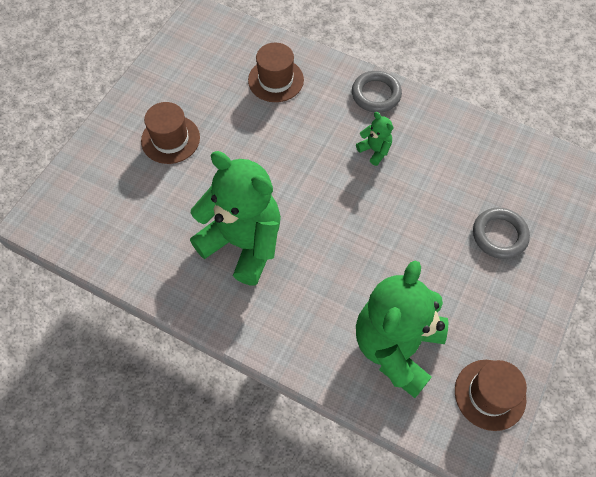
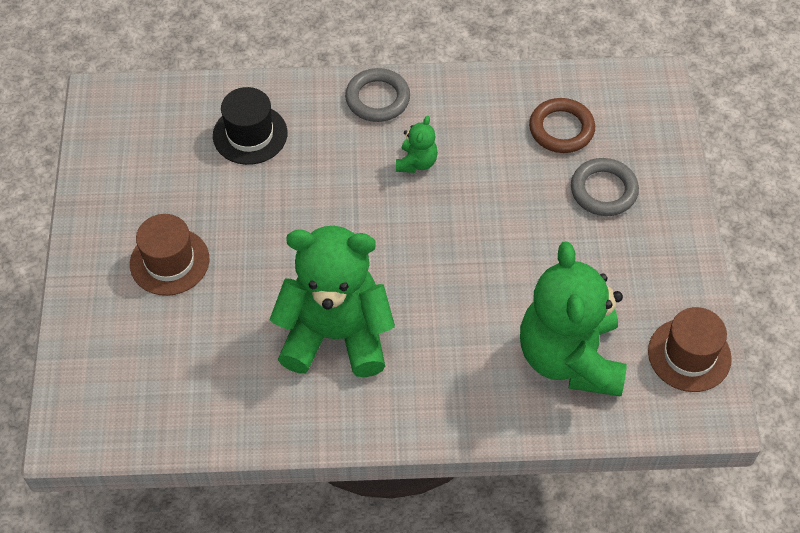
camera: 30 degrees left, 5 degrees down
(276, 80) = (250, 134): brown hat -> black hat
(375, 150) = (416, 162): green teddy bear -> green teddy bear turned 90 degrees clockwise
(495, 175) = (561, 129): none -> brown ring

